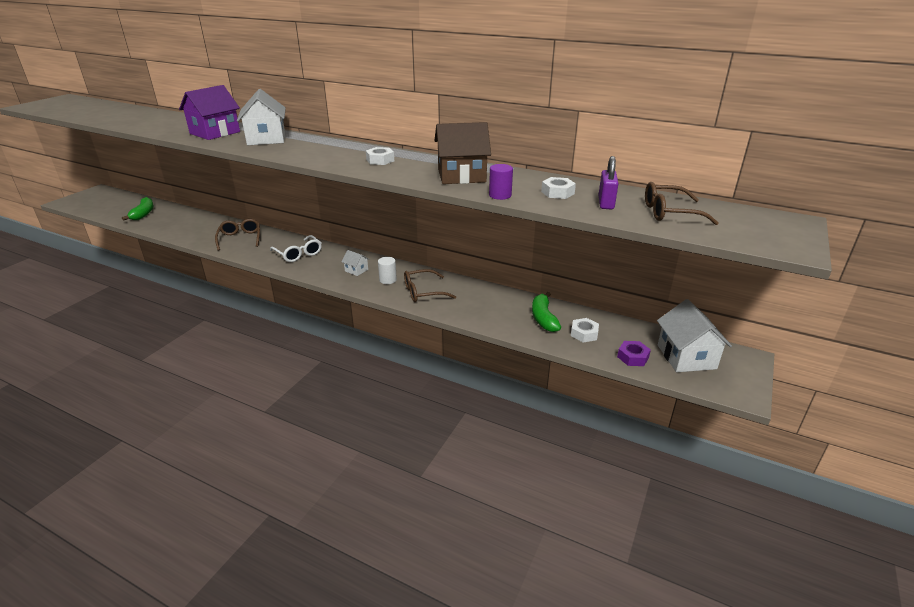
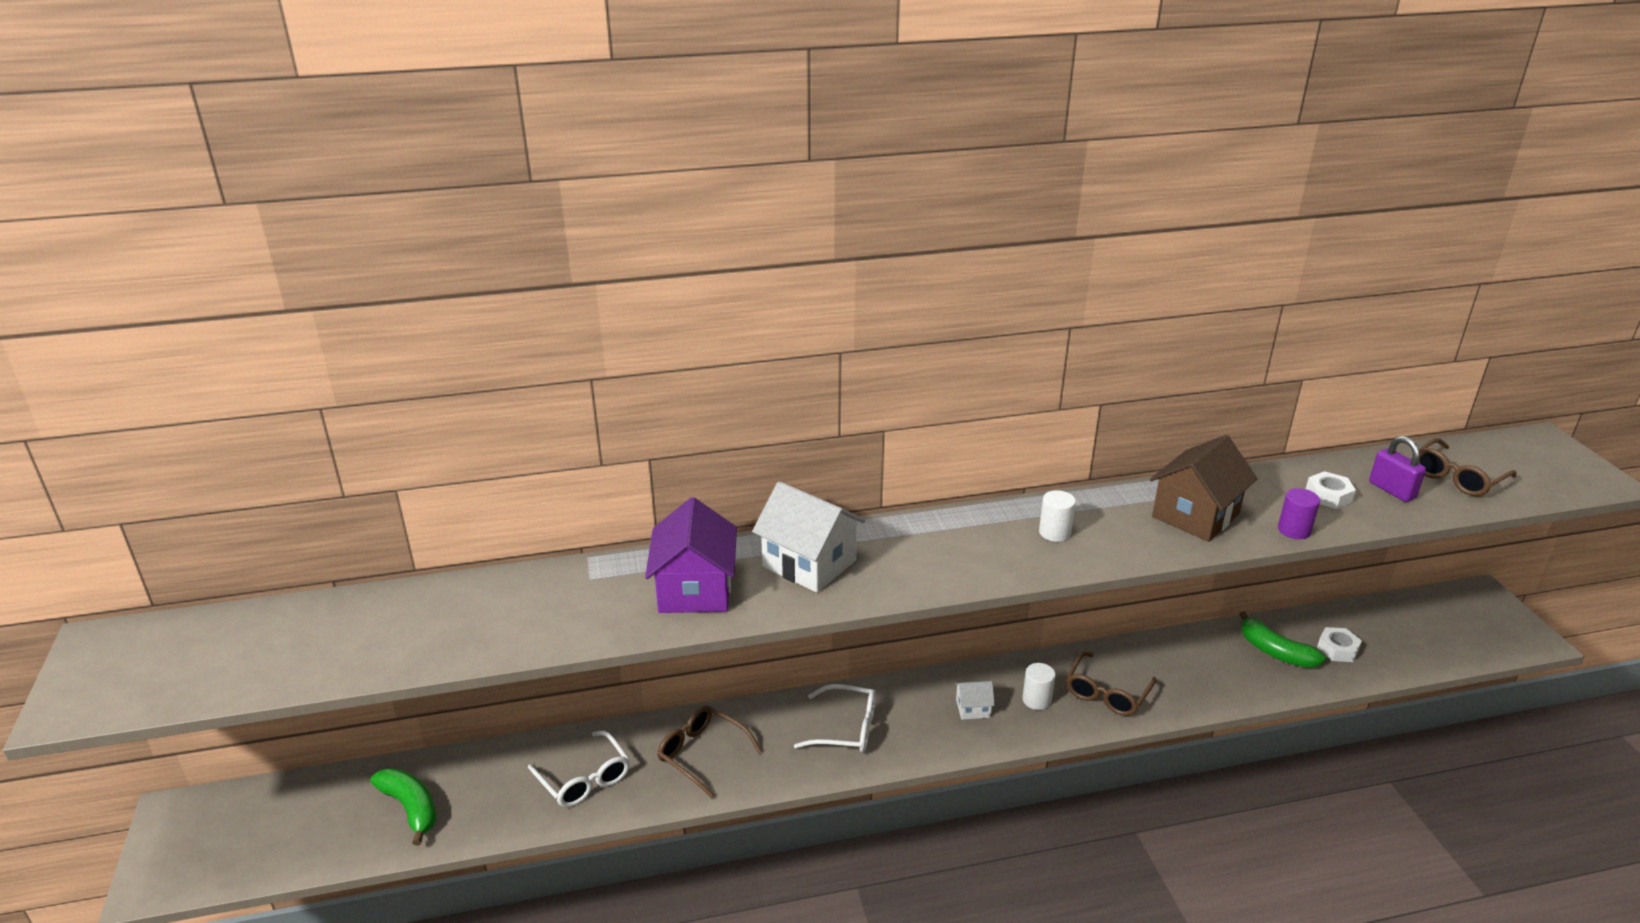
camera: 40 degrees left, 0 degrees up
(196, 228) = (584, 779): none -> white glasses
(380, 160) = (1054, 532): white nut -> white cylinder
(633, 357) = (1414, 653): purple nut -> none
(686, 357) = (1446, 623): white house -> none

